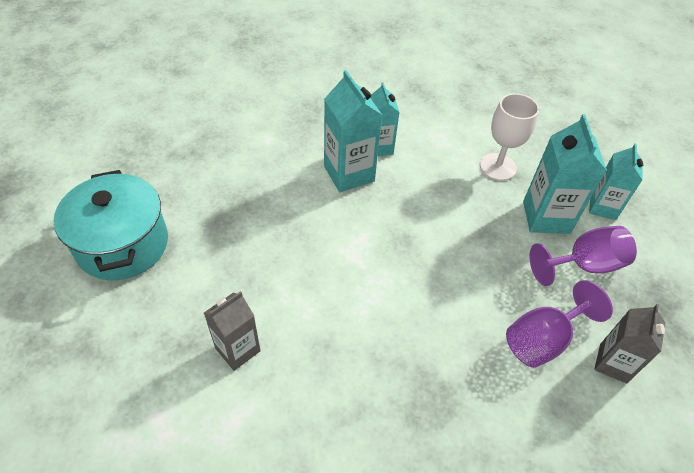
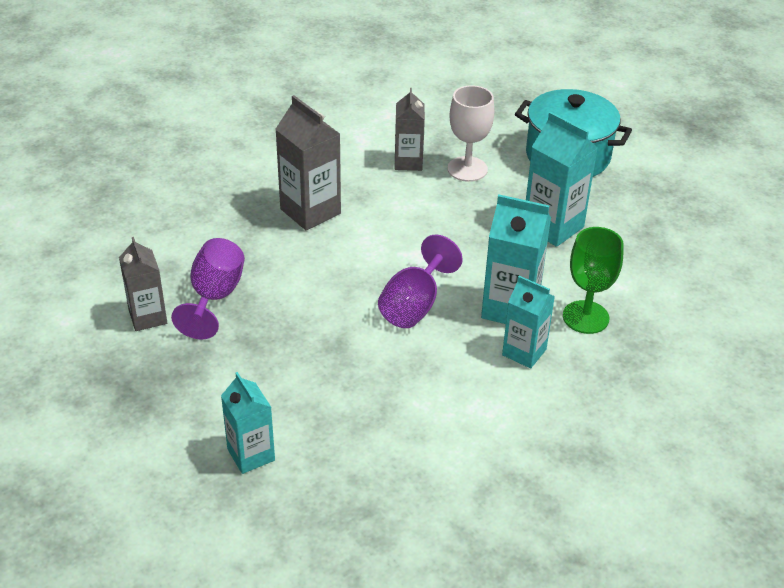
camera: 135 degrees right, 10 degrees down
(316, 138) = (585, 317): none -> green goblet
(383, 366) = (310, 211): none -> grey carton
(498, 167) = (395, 420): white goblet -> white goblet (467, 169)
(546, 217) = (297, 400): turquoise carton -> turquoise carton (553, 227)
(583, 265) = (226, 378): purple goblet -> purple goblet (414, 305)

